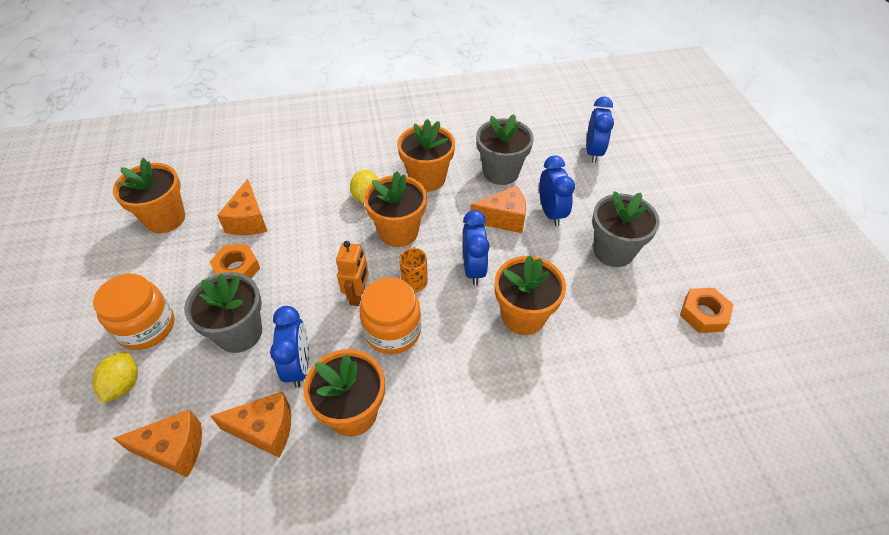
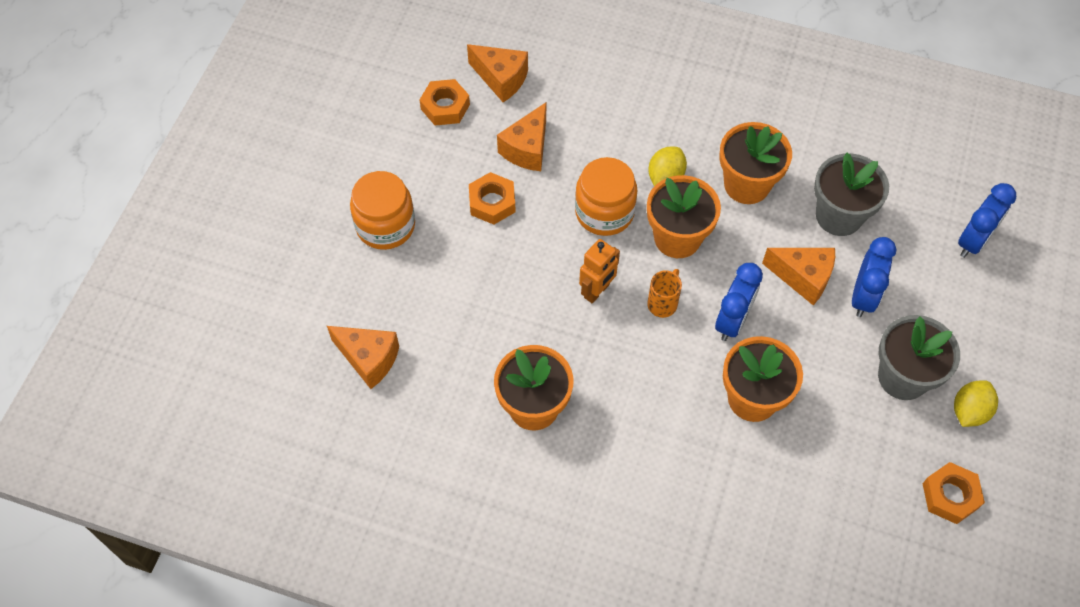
camera: 30 degrees right, 10 degrees up
(123, 385) = (347, 275): yellow lemon -> yellow lemon (969, 411)
(165, 219) = (445, 107): orange flower pot -> orange nut
(239, 333) = (466, 275): grey flower pot -> none
(265, 430) = (450, 382): orange cheese -> orange cheese (501, 79)
(299, 366) = (506, 337): blue clock -> none
(392, 331) = (611, 346): orange jar -> orange jar (604, 212)

